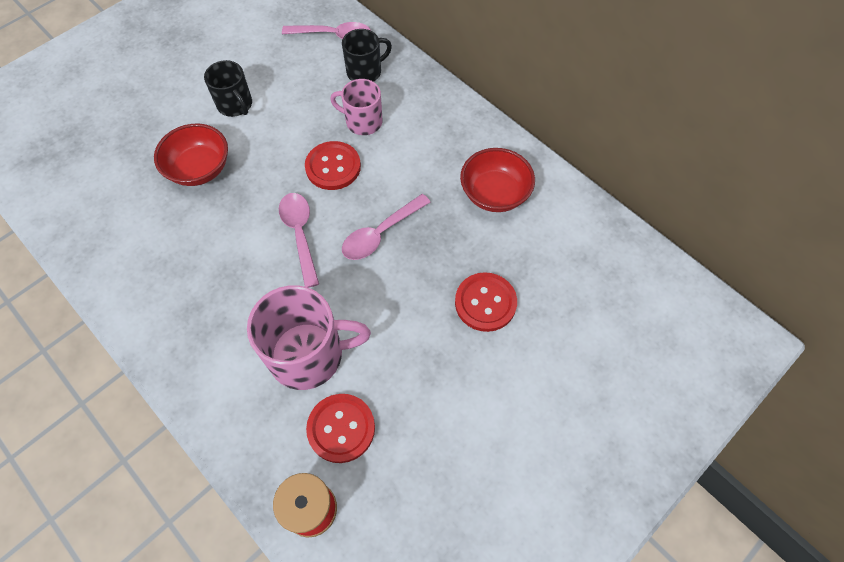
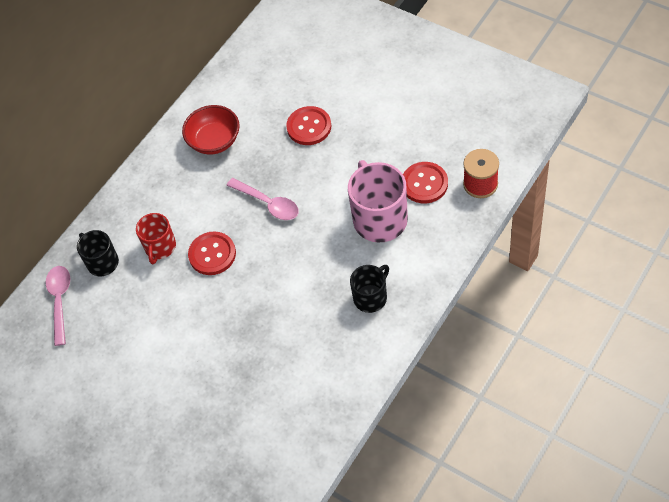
camera: 95 degrees left, 5 degrees down
(199, 169) = (236, 354): red bowl -> none
(235, 105) = (159, 353): black mug -> black mug (371, 297)
(300, 234) = (282, 256): pink spoon -> none
(363, 121) = (160, 247): pink mug -> red mug

